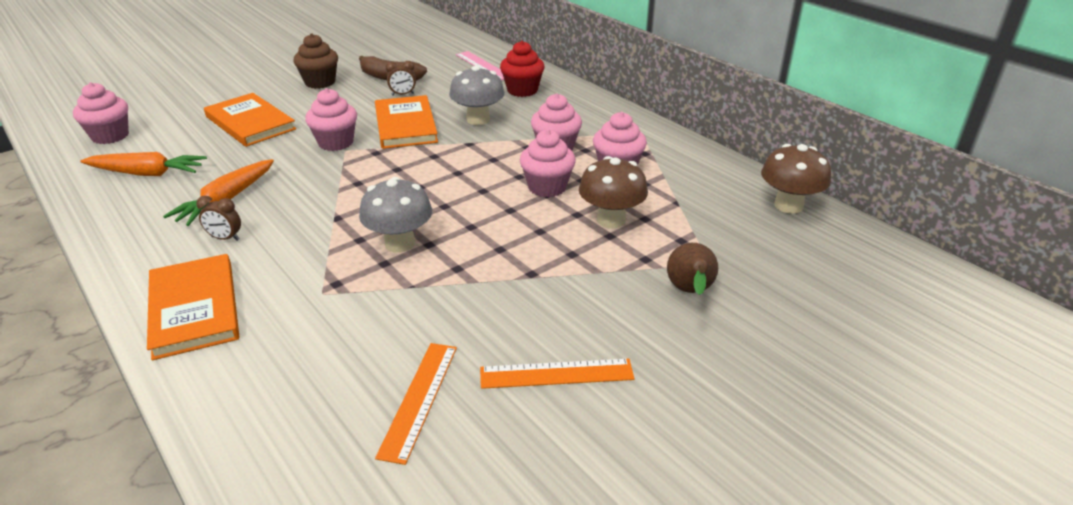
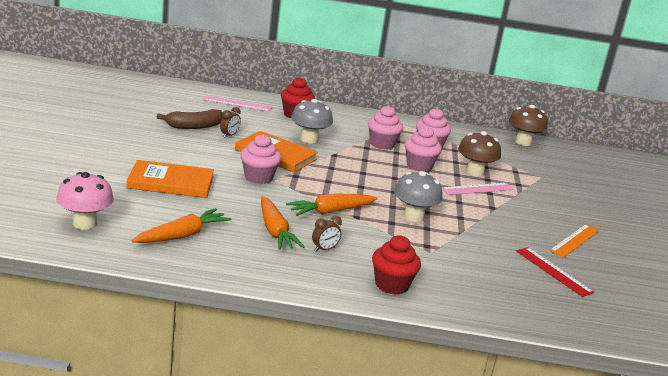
camera: 50 degrees left, 10 degrees down
(110, 136) = (85, 223): pink cupcake -> pink mushroom
(194, 309) = (391, 285): orange book -> red cupcake
(320, 82) = (152, 142): brown cupcake -> none
(323, 202) = (331, 211): none -> orange carrot
(419, 399) = (553, 271): orange ruler -> red ruler
(565, 242) = (477, 189): none -> pink ruler
(690, 292) = (556, 191): brown pear -> none

